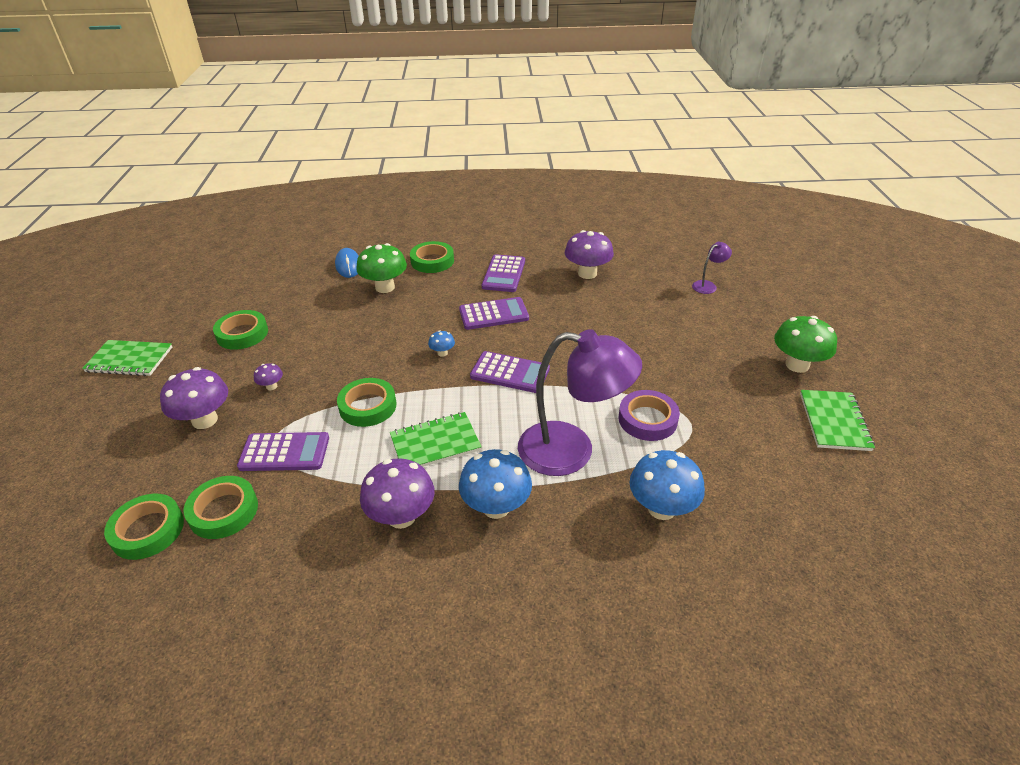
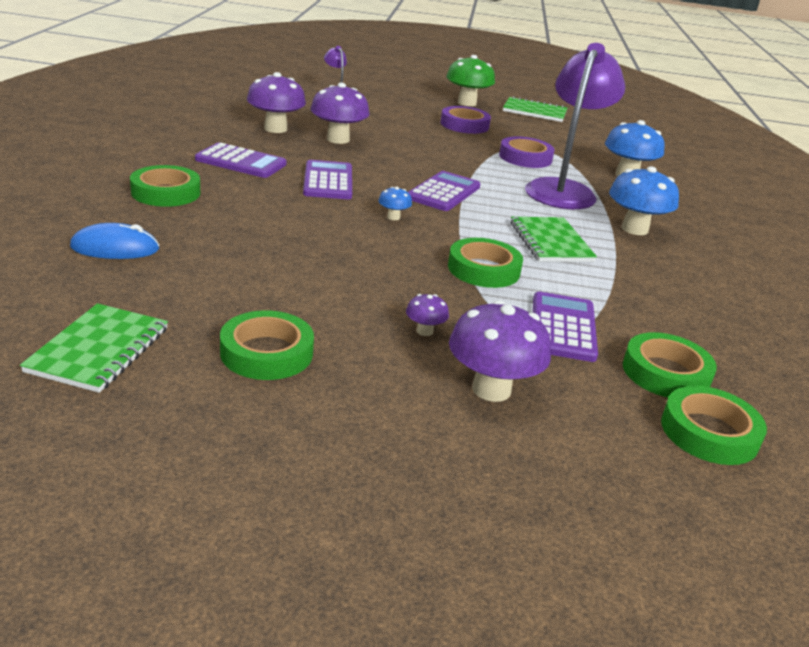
camera: 85 degrees left, 10 degrees down
(129, 360) = (285, 486): green notebook -> green notebook (99, 350)
(385, 287) = (211, 230): green mushroom -> none
(401, 516) = (653, 270): purple mushroom -> purple mushroom (338, 139)
(712, 369) = (464, 125): none -> purple tape

